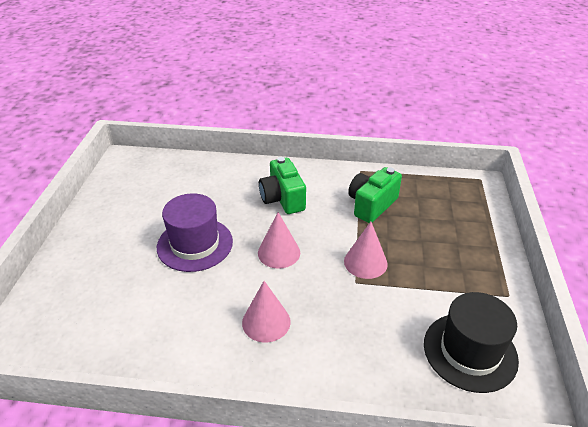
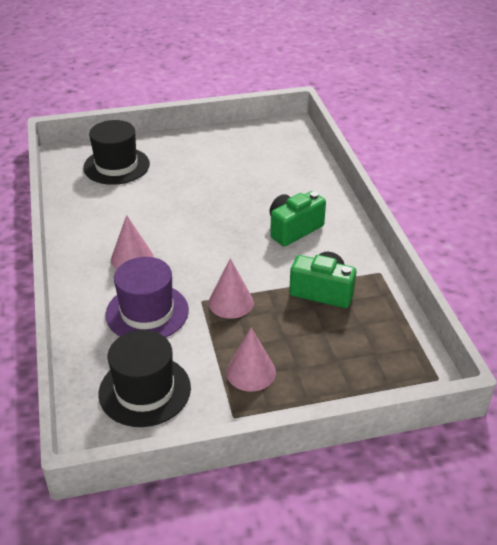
camera: 70 degrees right, 0 degrees up
(80, 302) = (116, 166): none -> black hat
(195, 244) = (202, 197): purple hat -> purple hat (147, 312)
(279, 252) = (216, 245): pink cone -> pink cone (251, 372)

